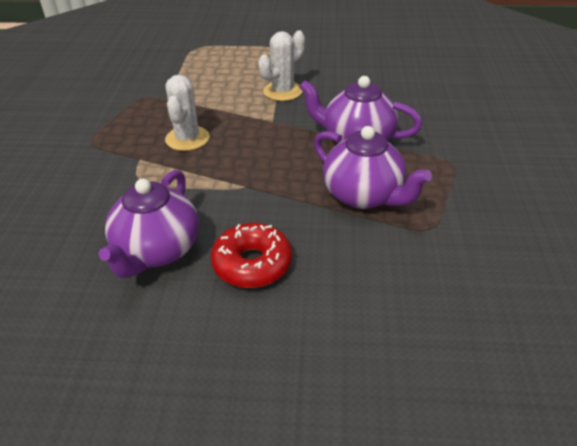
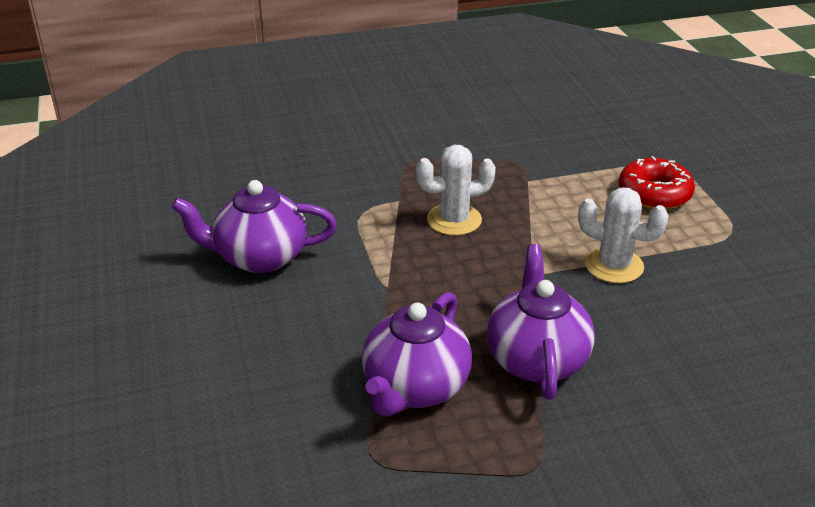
camera: 70 degrees right, 5 degrees down
(252, 264) = (261, 324): red donut -> red donut (654, 194)

